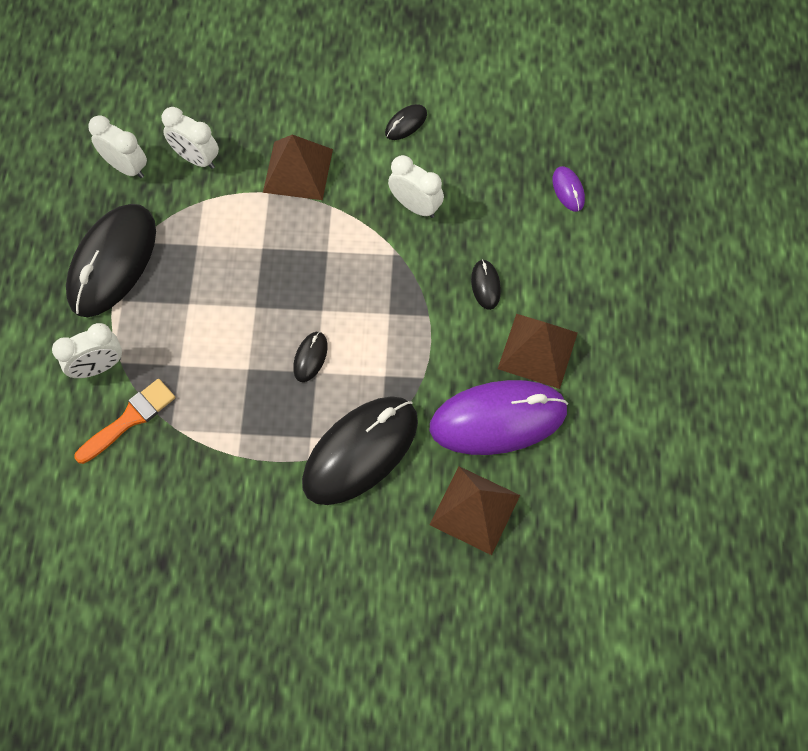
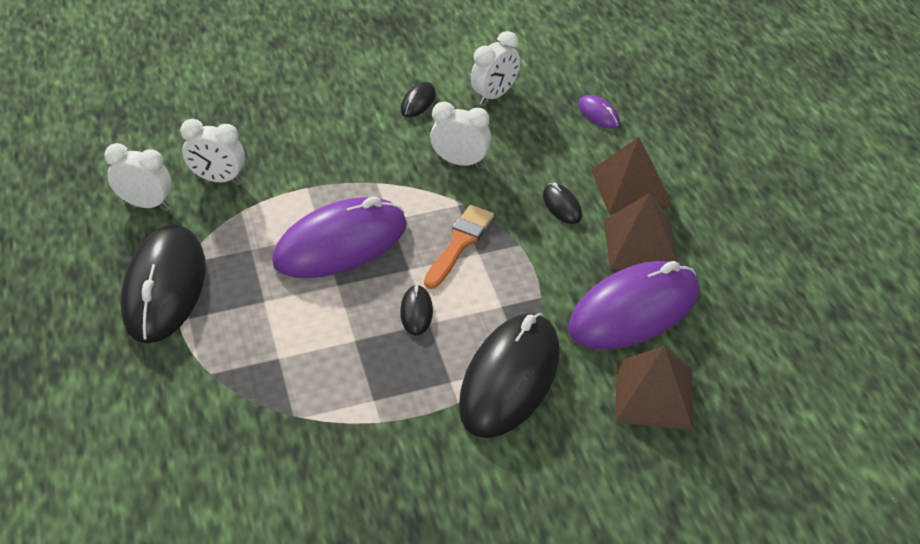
camera: 20 degrees left, 20 degrees down
(98, 367) = (187, 385): white clock -> white clock (495, 95)
(129, 419) = (243, 423): orange brush -> orange brush (459, 243)
(274, 264) = (340, 244): none -> purple mouse
(298, 170) = (329, 163): brown pyramid -> brown pyramid (631, 187)

